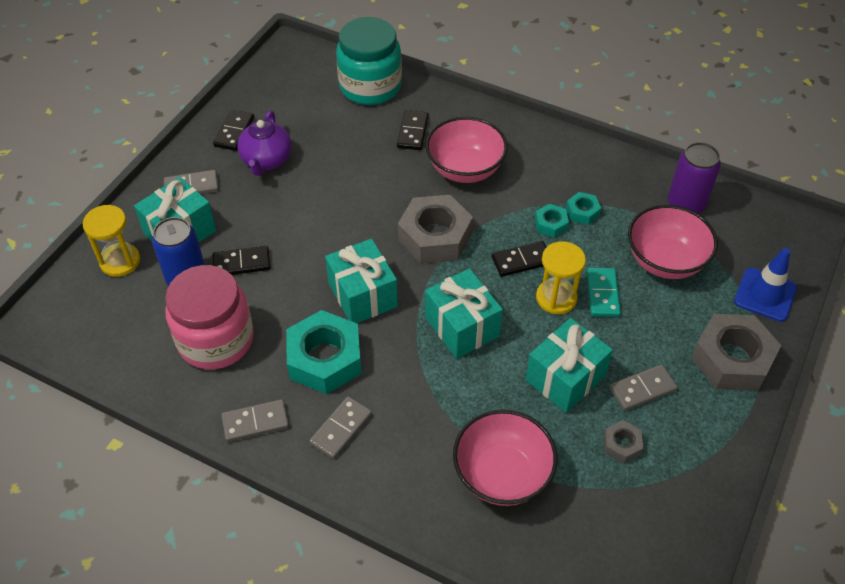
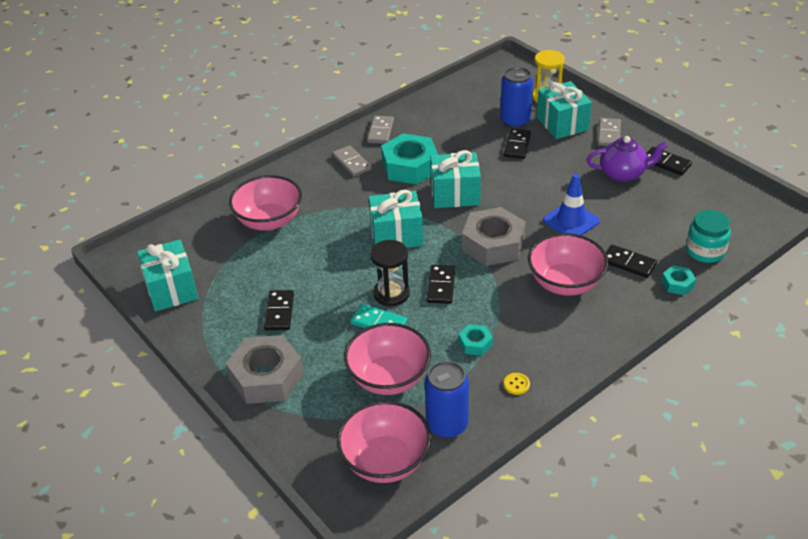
camera: 115 degrees right, 10 degrees down
(216, 340) = (454, 126): pink jar -> none
(266, 161) = (623, 174): purple teapot -> purple teapot turned 150 degrees clockwise
(370, 86) = (705, 251): turquoise jar -> turquoise jar, size x0.61
(551, 224) = (471, 317): turquoise nut -> turquoise nut (677, 284)
(556, 298) = (391, 294): yellow hourglass -> black hourglass
(565, 378) = (317, 274): turquoise gift -> turquoise gift (171, 289)
(612, 172) = (516, 384): none -> yellow button
(622, 445) = (246, 284): grey nut -> none
(642, 389) = (279, 312): grey domino -> black domino
(686, 204) = (447, 424): purple can -> blue can
(751, 232) = (385, 461): none -> pink bowl
(765, 295) = (311, 433): blue traffic cone -> blue traffic cone (571, 221)

